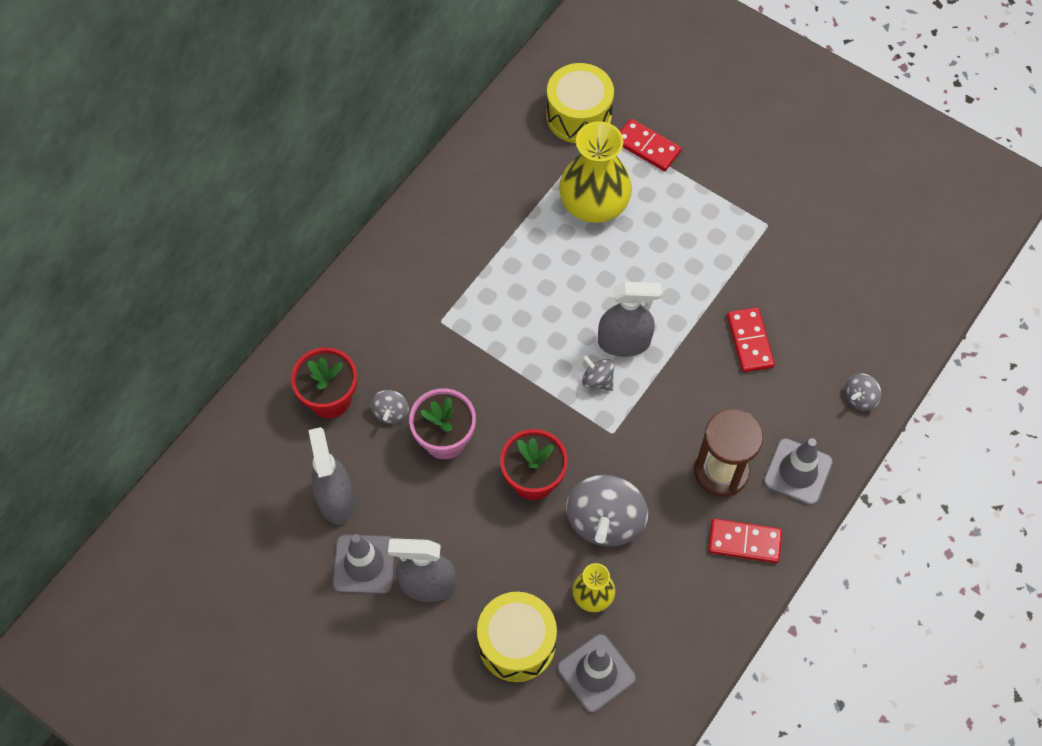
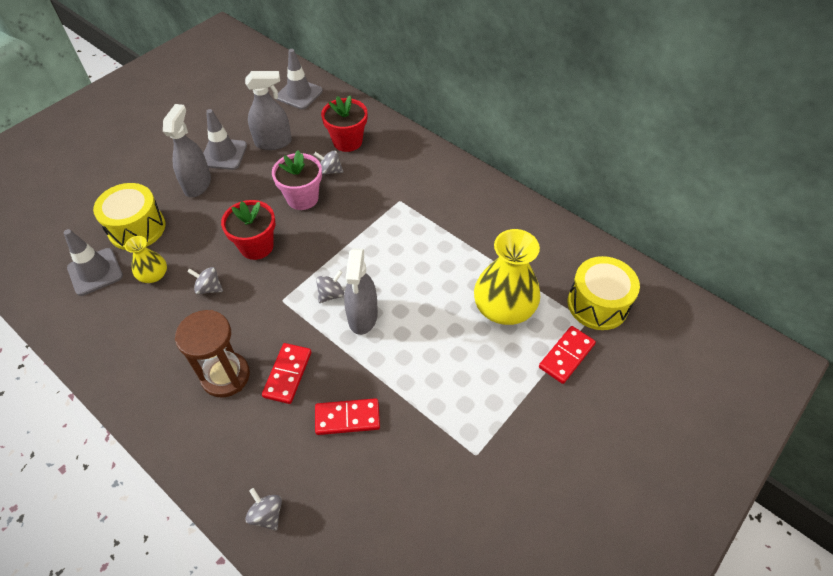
camera: 95 degrees right, 10 degrees down
(605, 521) = (209, 288): grey spinning top -> grey spinning top, size x0.49
(744, 542) = (157, 385): red domino -> red domino (287, 374)
(797, 472) = (207, 440): grey traffic cone -> grey traffic cone (299, 94)

